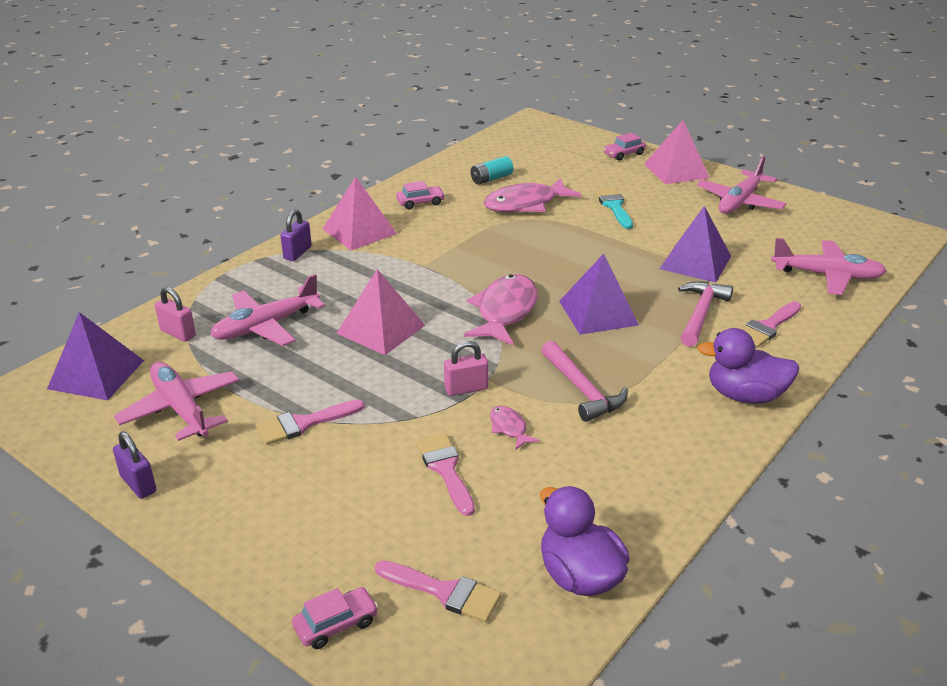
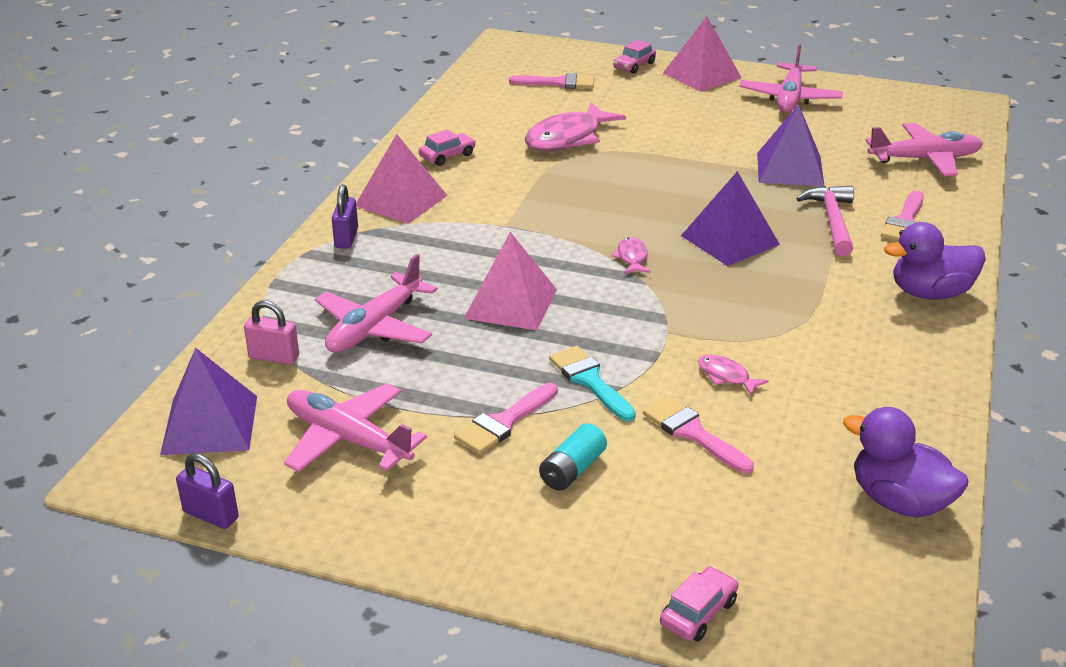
camera: 20 degrees left, 0 degrees up
(138, 484) = (365, 531): purple padlock -> purple padlock (211, 515)
(445, 592) = (782, 551): pink brush -> pink brush (559, 83)
(466, 389) = (652, 346): pink padlock -> none
(491, 179) = (508, 116): turquoise battery -> turquoise battery (572, 470)
(505, 311) = (632, 258): pink fish -> pink fish, size x0.47
(582, 390) = (771, 321): pink hammer -> none
(614, 206) = (665, 124): turquoise brush -> turquoise brush (589, 380)

